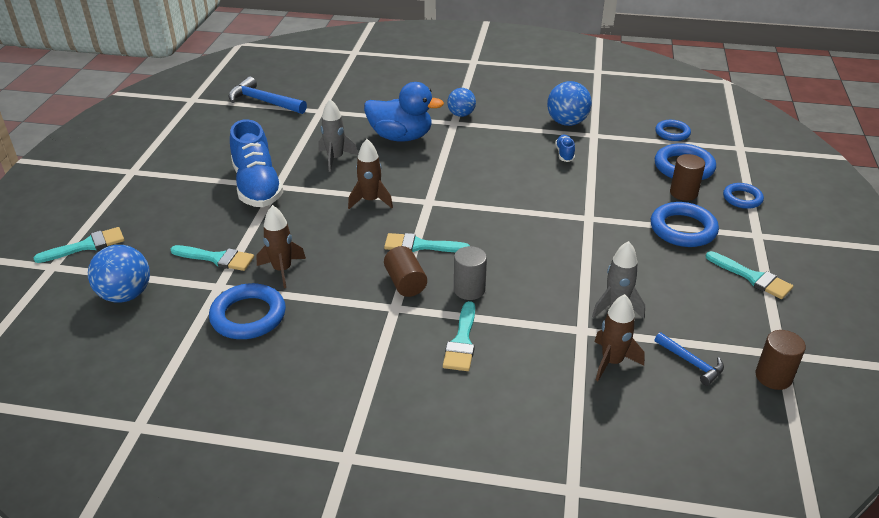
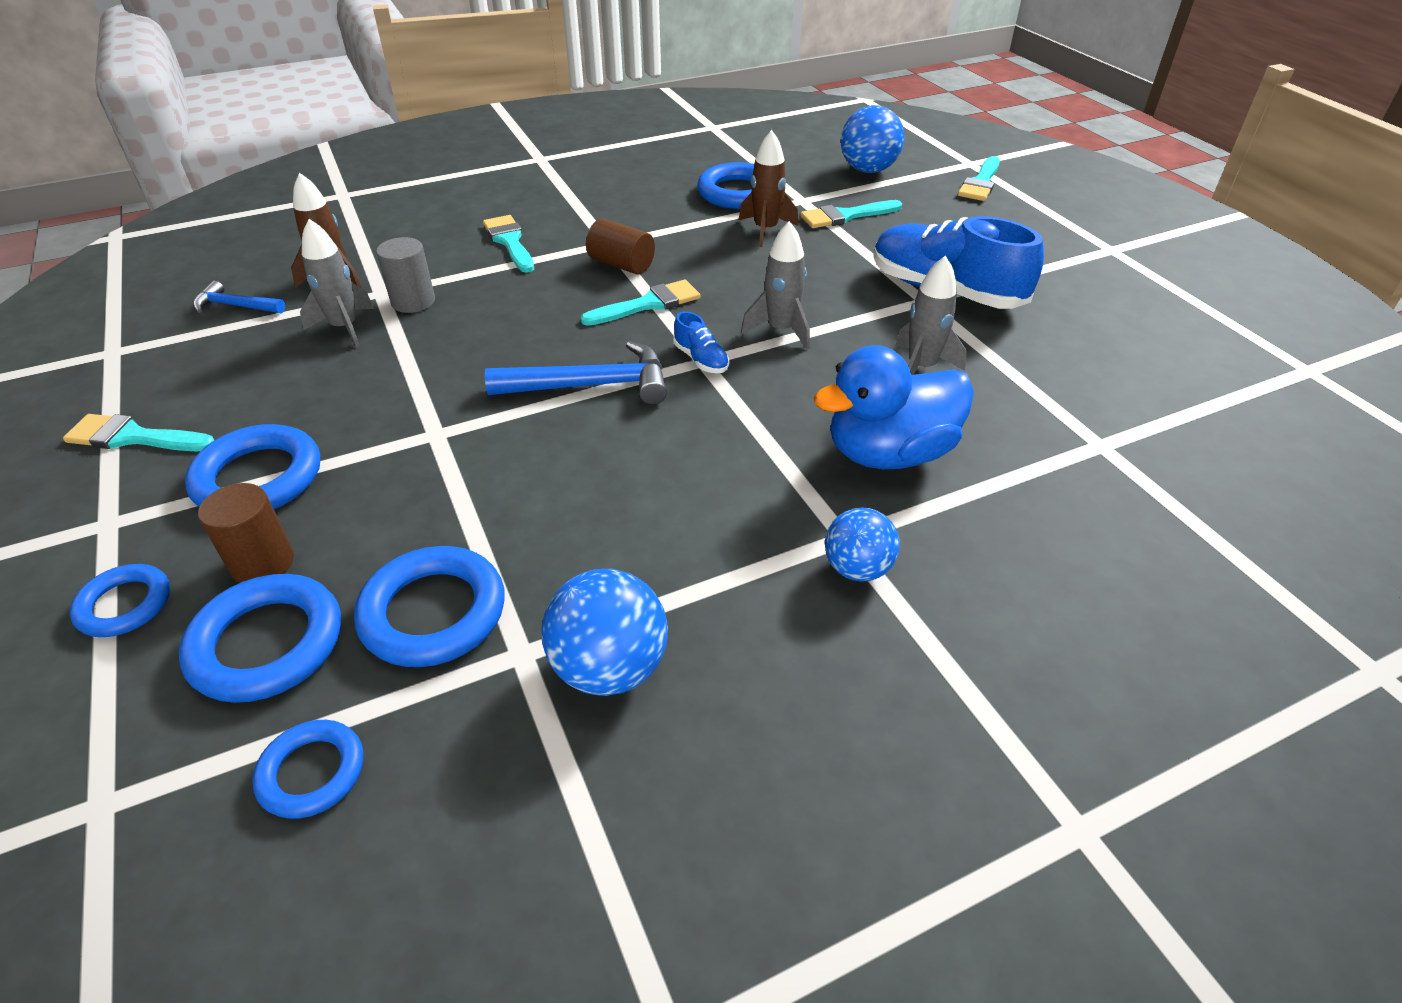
camera: 145 degrees right, 5 degrees up
(264, 102) = (1214, 418): blue hammer -> blue hammer (591, 386)
(370, 201) = (781, 330): brown rocket -> grey rocket
(469, 289) = (542, 283): grey cylinder -> grey cylinder (413, 301)
(564, 154) = (555, 558): blue shoe -> blue shoe (701, 360)
(619, 155) = (433, 612): none -> blue ring
(773, 377) = (129, 325): brown cylinder -> none

